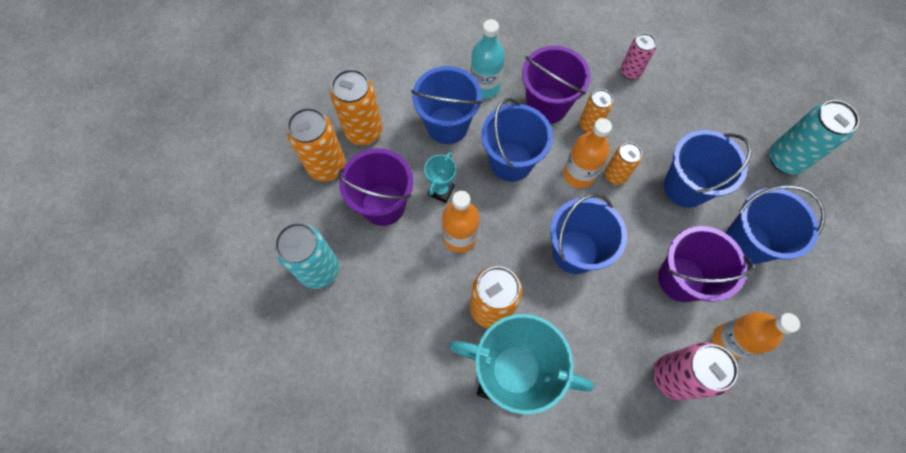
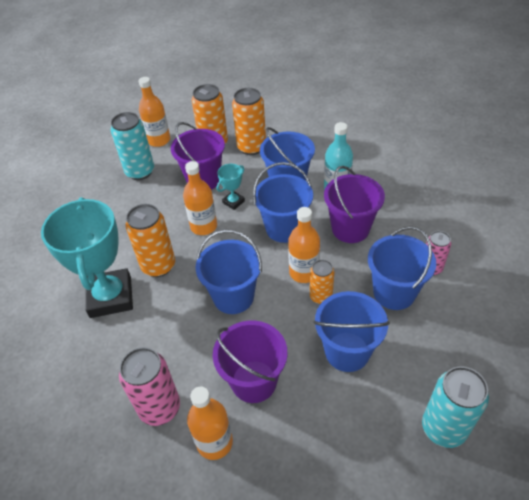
camera: 65 degrees right, 20 degrees down
(273, 224) = (159, 140): none -> orange bottle
(441, 191) = (233, 202): turquoise trophy -> turquoise trophy turned 45 degrees counterclockwise
(590, 125) = (355, 261): orange can -> none
(747, 242) = (325, 423): blue bucket -> blue bucket (394, 292)

